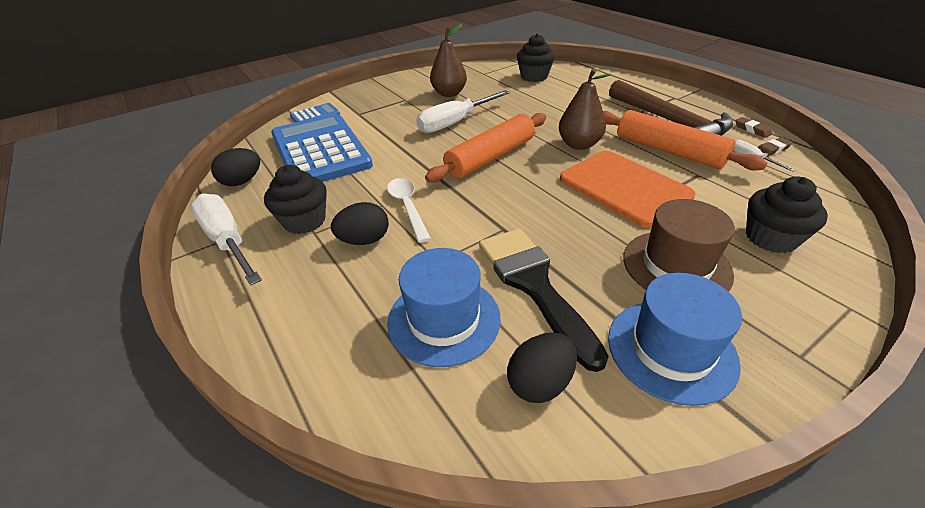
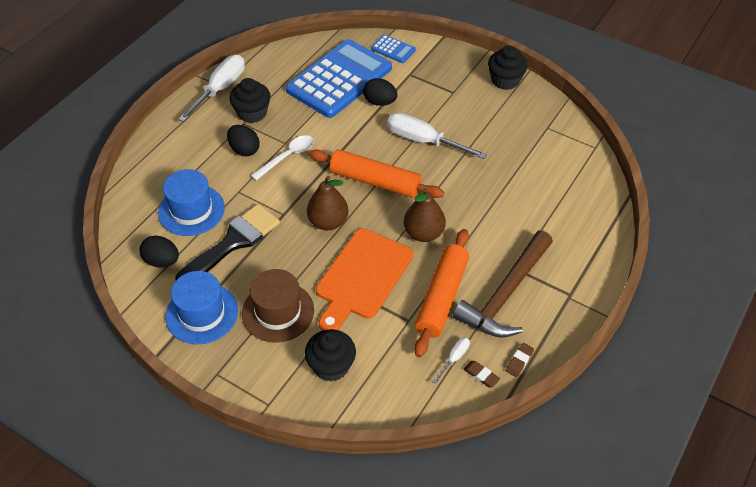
camera: 65 degrees right, 10 degrees up
(242, 181) = (282, 61): black egg -> black egg (380, 102)
(449, 93) = (482, 117): brown pear -> brown pear (328, 222)
(534, 77) = (561, 169): black cupcake -> black cupcake (505, 80)

